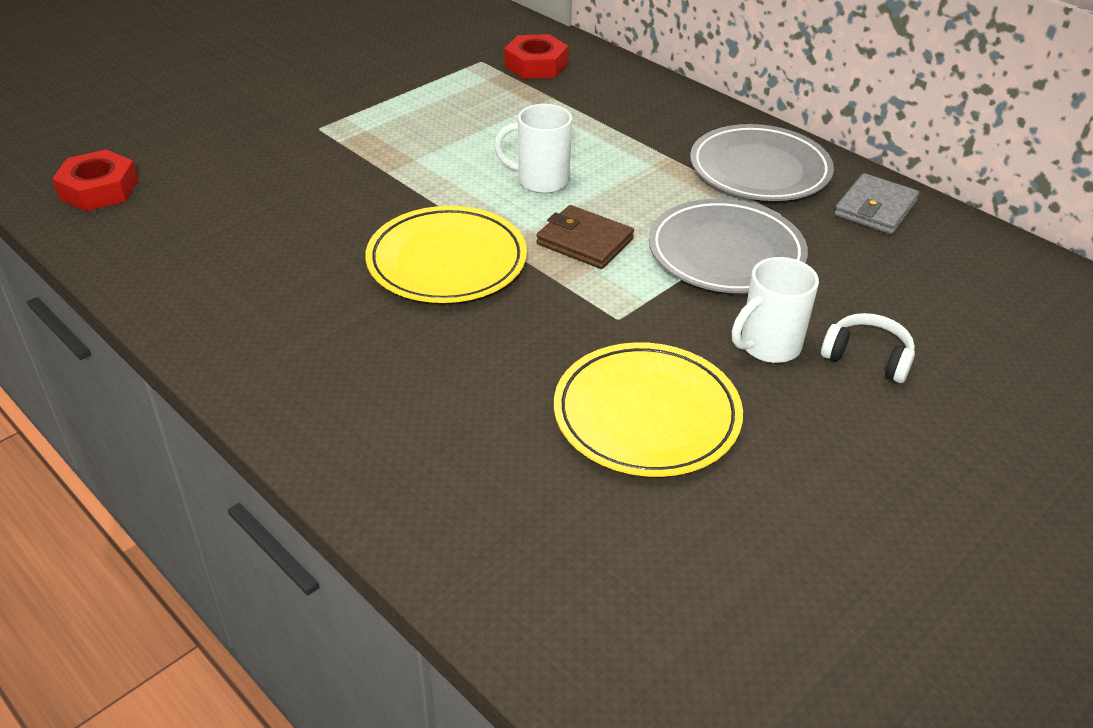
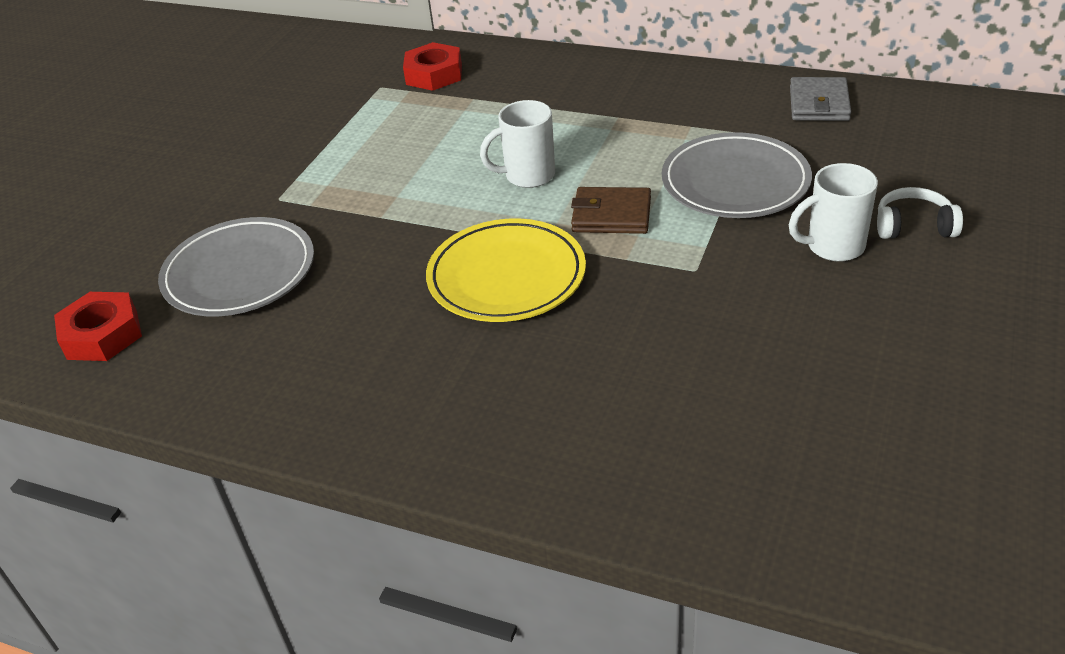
camera: 20 degrees left, 0 degrees up
(646, 415) = (788, 341): yellow plate -> none
(759, 170) = (703, 103): grey plate -> grey plate (239, 273)
(768, 346) = (833, 247): white mug -> white mug turned 45 degrees clockwise

